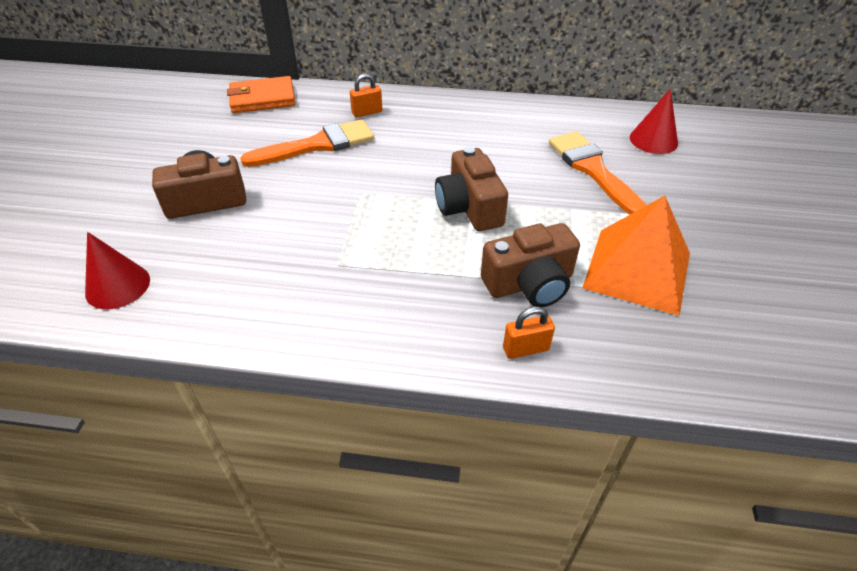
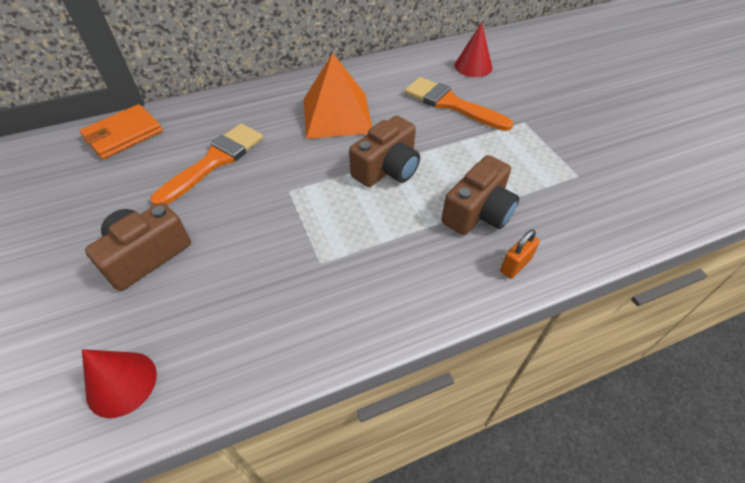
camera: 30 degrees left, 5 degrees up
(367, 112) = (236, 115): orange padlock -> none
(469, 207) = (387, 168): brown camera -> brown camera turned 90 degrees counterclockwise
(637, 270) = (538, 170): orange pyramid -> orange pyramid (337, 115)

